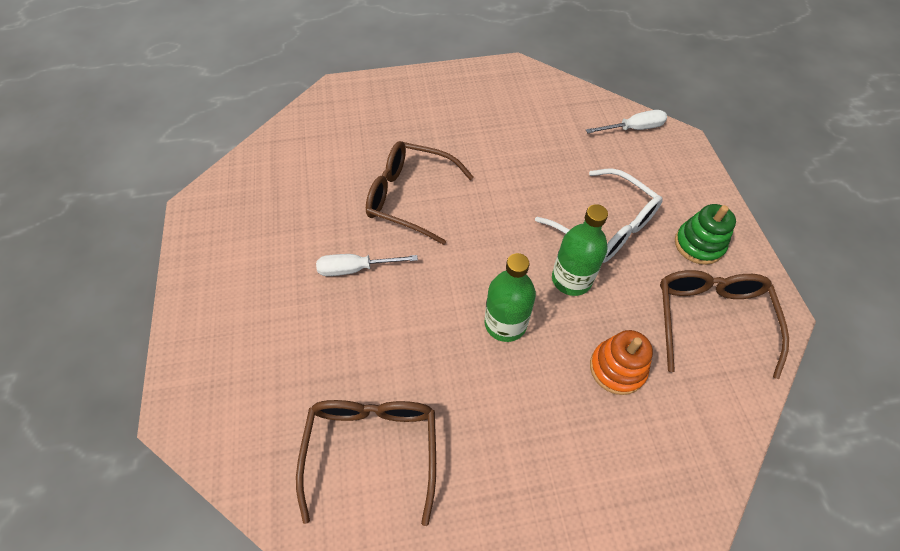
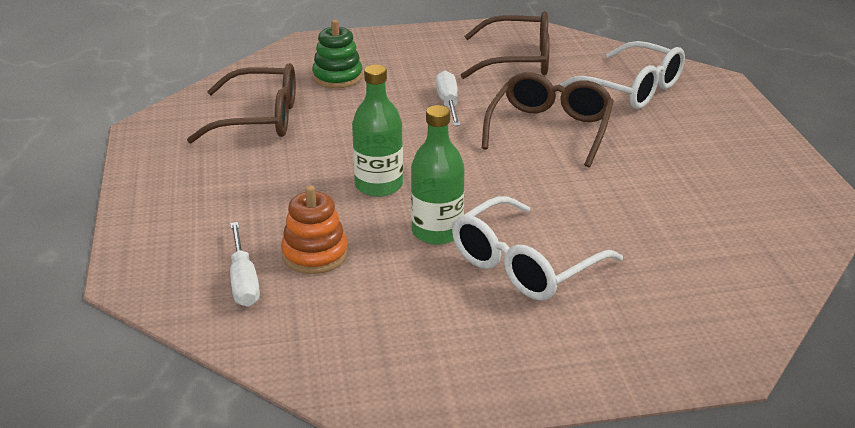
camera: 90 degrees right, 25 degrees down
(344, 139) = (632, 89): none -> white glasses
(633, 128) = (736, 312): white screwdriver -> white screwdriver (243, 281)
(698, 244) = (501, 347): green stacking toy -> green stacking toy (337, 77)
(710, 319) = (374, 338): brown glasses -> brown glasses (518, 60)

